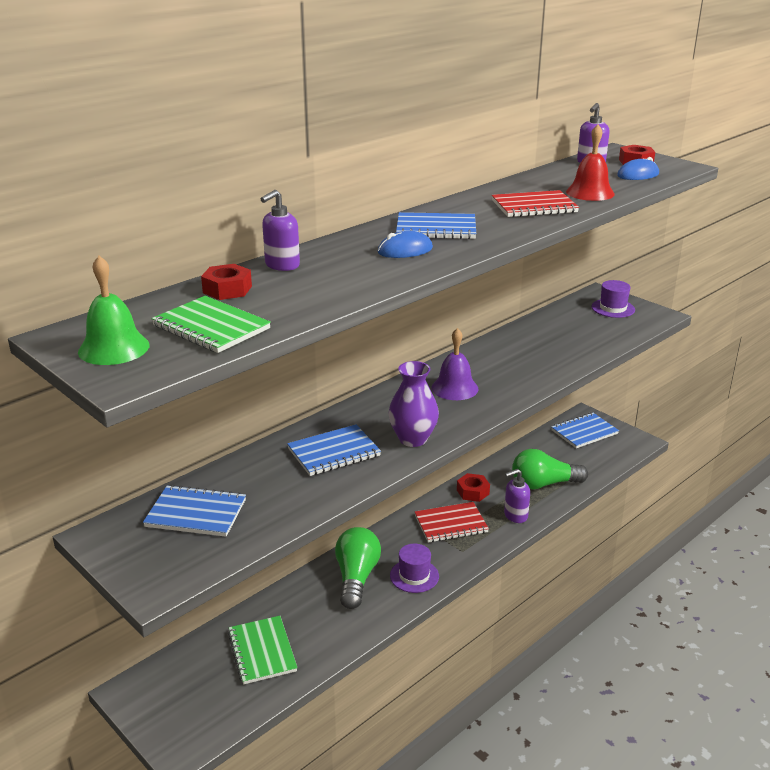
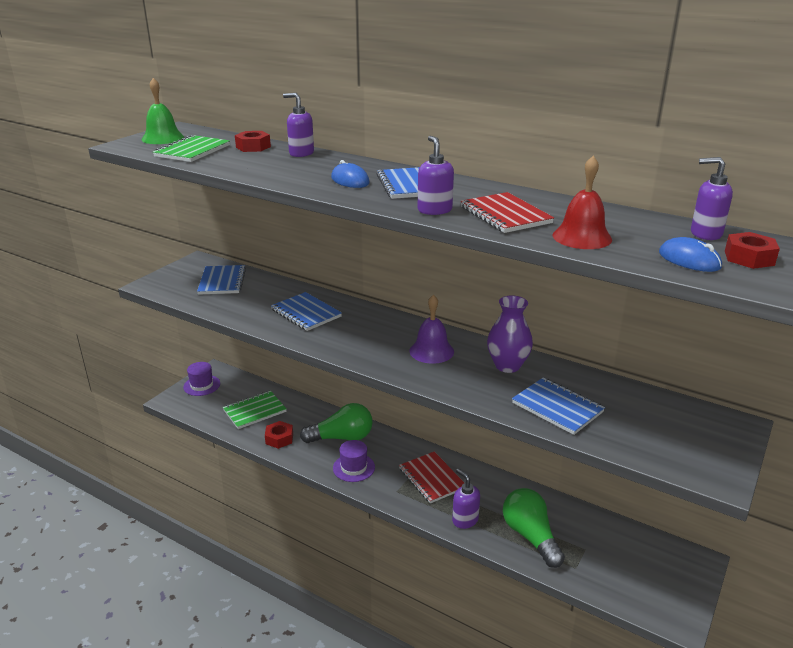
camera: 75 degrees right, 0 degrees up
(413, 439) = (336, 342): purple vase -> purple vase (507, 365)
(472, 492) = (488, 486): red nut -> red nut (279, 438)
(512, 227) = (434, 210): none -> purple soap dispenser
(584, 432) = (659, 563): blue notebook -> blue notebook (557, 407)
(613, 308) = (700, 437): purple hat -> purple hat (202, 385)

